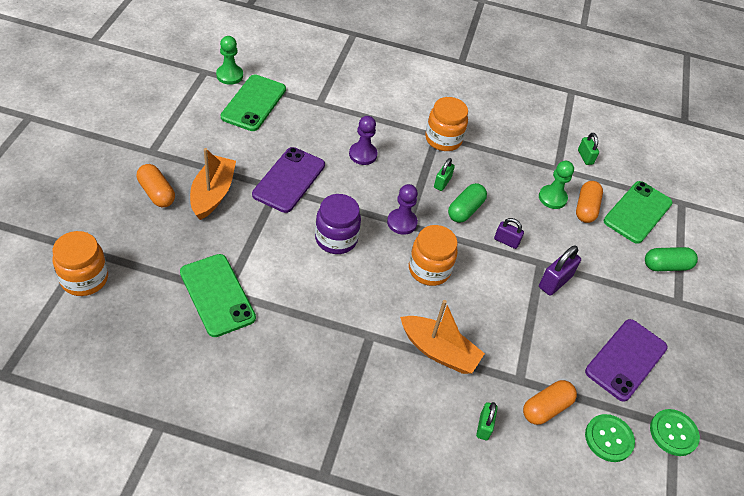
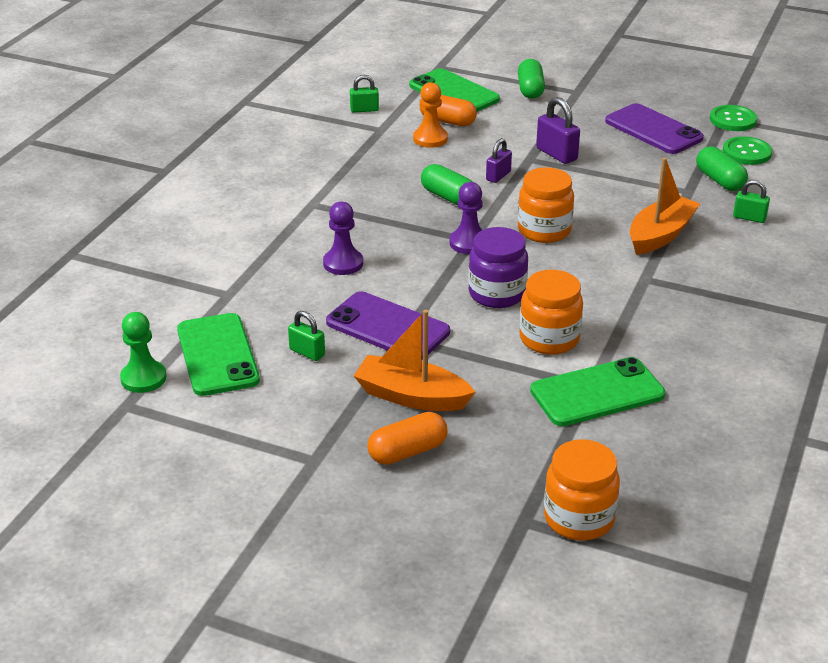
camera: 75 degrees left, 15 degrees down
(253, 103) = (217, 355): green phone -> green phone turned 45 degrees clockwise
(442, 183) = (401, 208): green padlock -> green padlock (307, 352)
(443, 139) = (321, 200): orange jar -> orange jar (549, 339)
(546, 408) = (720, 180): orange capsule -> green capsule
(552, 198) = (430, 139): green pawn -> orange pawn

